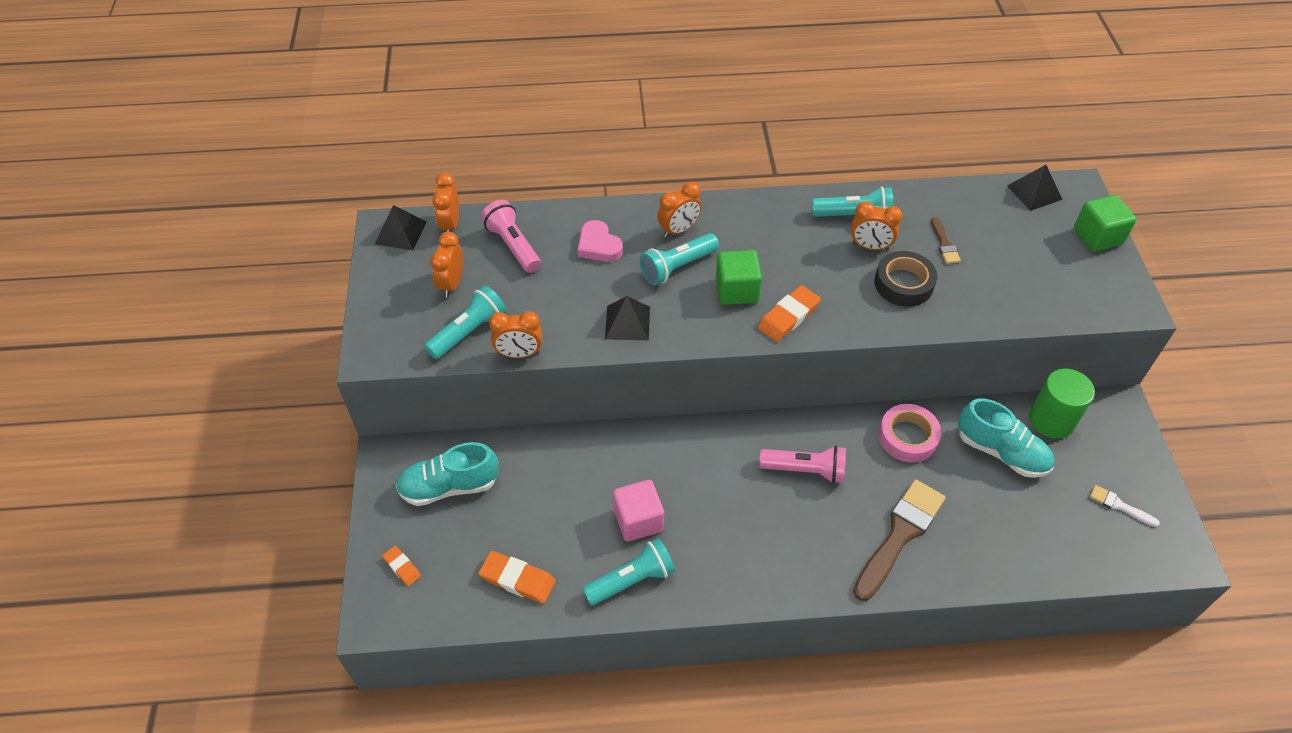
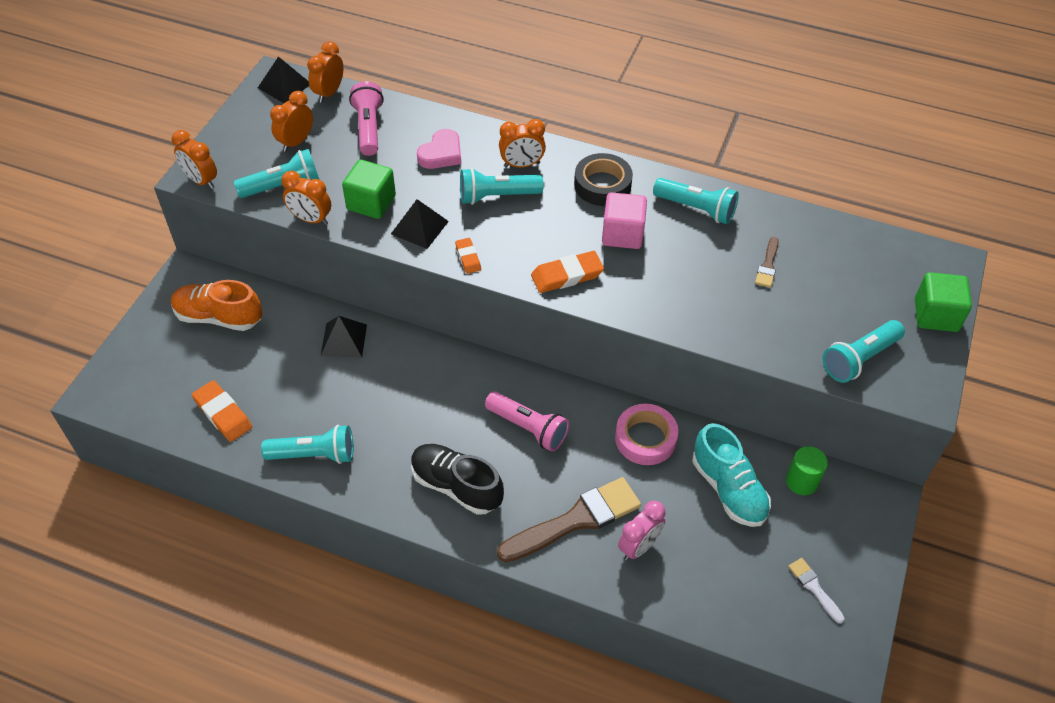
camera: 25 degrees right, 0 degrees up
(402, 567) = (141, 365): orange eraser -> orange eraser (468, 257)
(449, 486) = (219, 317): turquoise shoe -> orange shoe
(599, 245) = (441, 153): pink heart -> pink heart turned 135 degrees counterclockwise
(638, 520) = (353, 408): pink cube -> pink cube (622, 234)
(736, 290) = (536, 235): green cube -> green cube (371, 203)
(779, 551) = (456, 486): none -> black shoe
(870, 246) = (691, 242): orange clock -> orange clock (201, 181)
(903, 284) = (699, 287): black tape -> black tape (602, 185)
(965, 534) = (639, 547): none -> pink clock
(1034, 192) = (899, 250): black pyramid -> black pyramid (343, 340)
(1051, 420) = (802, 481): green cylinder -> green cylinder, size x0.66
(1068, 296) = (859, 359): none -> turquoise flashlight

